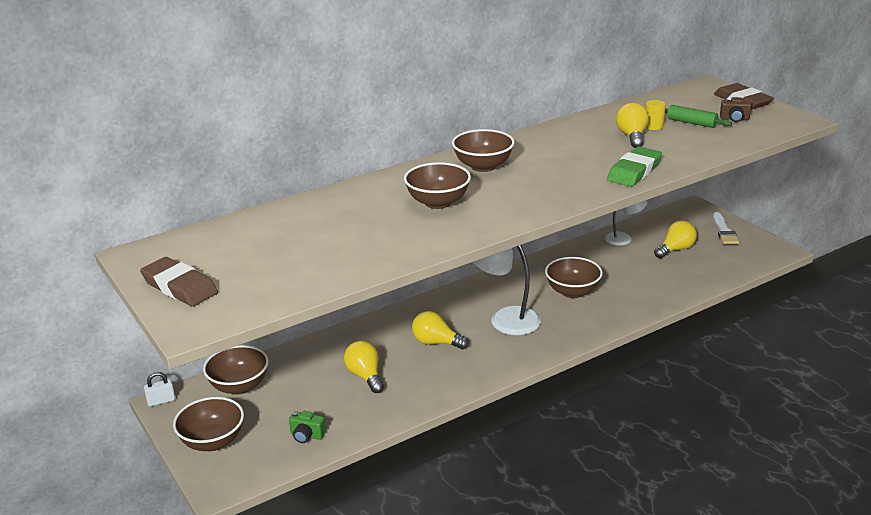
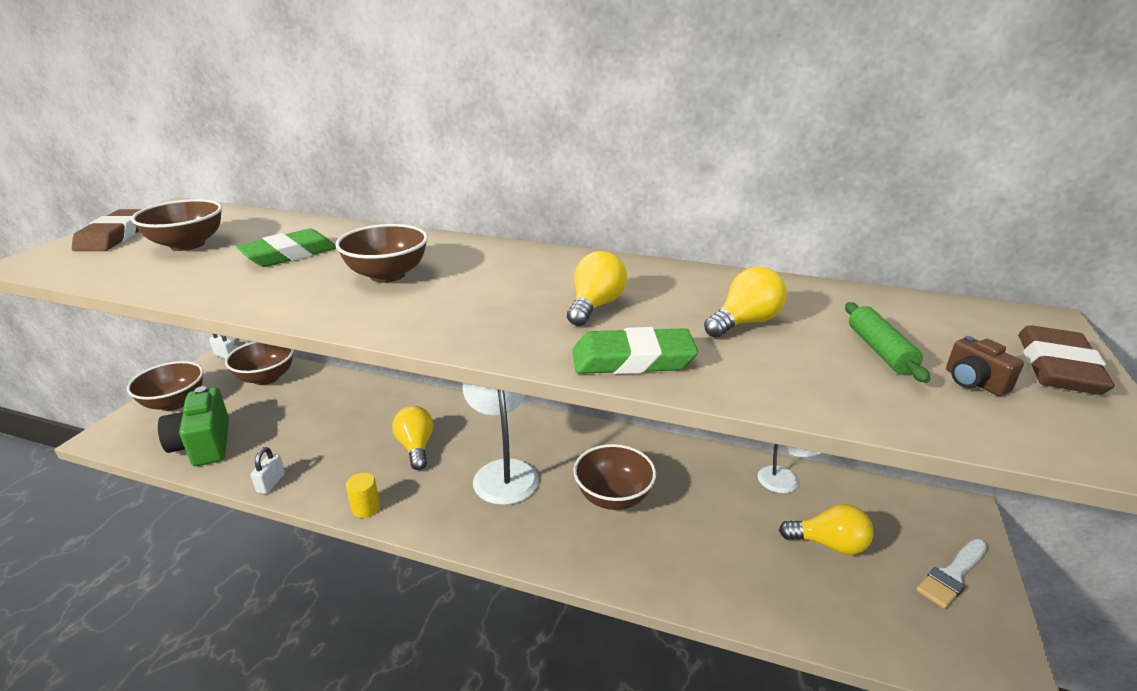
camera: 50 degrees right, 0 degrees up
(307, 435) = (203, 445): green camera -> green camera, size x2.02
(346, 226) = (290, 254): none -> green eraser
(365, 376) = (324, 432): yellow light bulb -> yellow light bulb (595, 306)
(401, 412) = (271, 483): none -> white padlock
(483, 166) = (512, 268): brown bowl -> brown bowl (188, 245)
(653, 126) = (808, 326): yellow cylinder -> yellow cylinder (366, 508)

